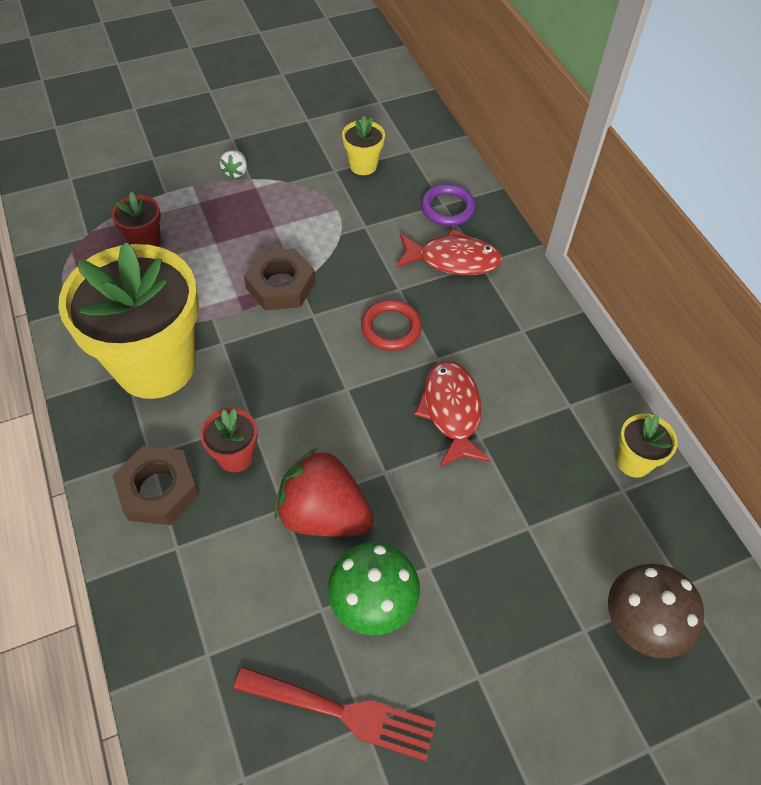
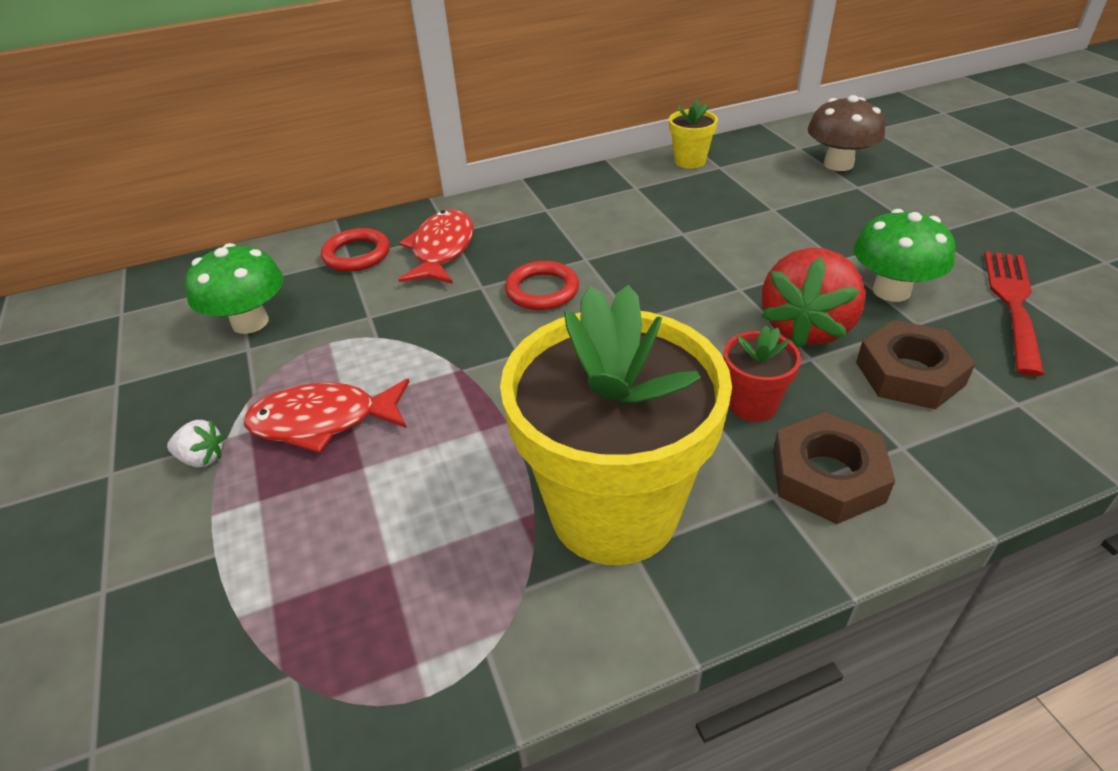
camera: 85 degrees left, 15 degrees down
(145, 242) = (337, 566): red flower pot -> none
(280, 285) = (463, 386): brown nut -> brown nut (909, 373)
(363, 165) = (250, 322): yellow flower pot -> green mushroom
(447, 208) = (357, 254): purple ring -> red ring
(451, 411) = (654, 249): red fish -> red fish (323, 421)

